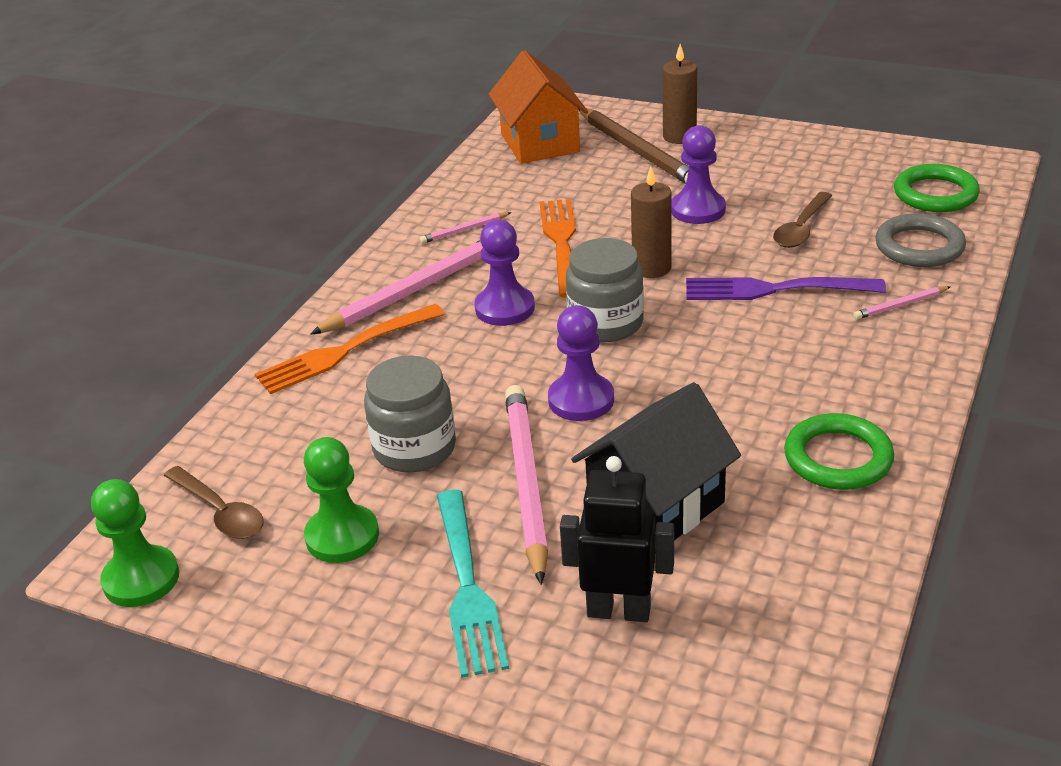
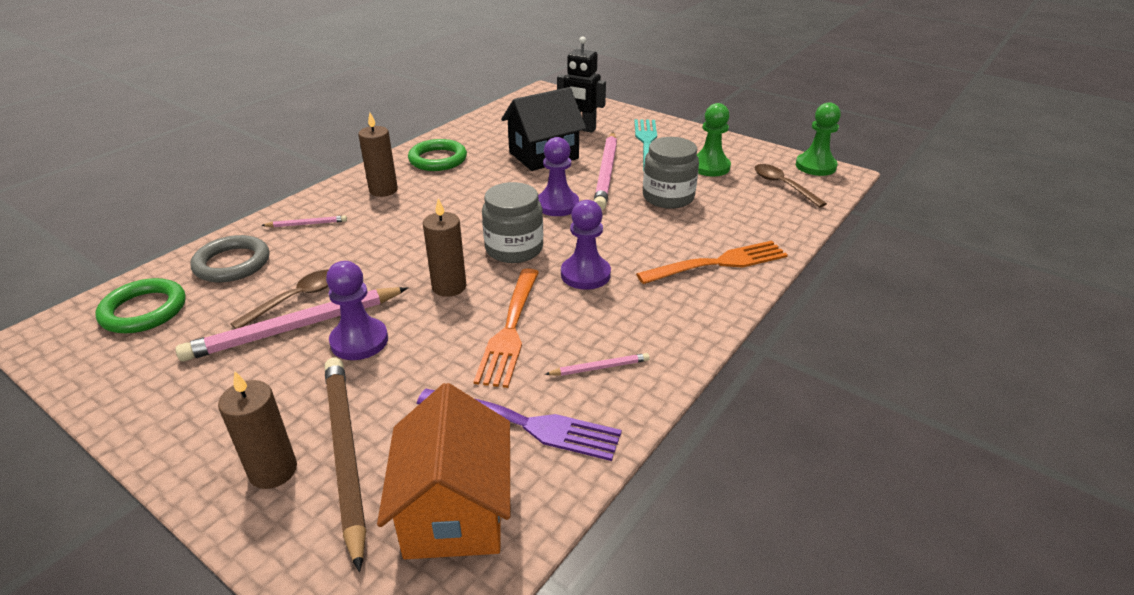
camera: 170 degrees left, 0 degrees up
(415, 289) = (658, 307): pink pencil -> pink pencil (295, 328)
(776, 289) = (373, 250): purple fork -> purple fork (523, 424)
(860, 376) = (383, 190): none -> brown candle

